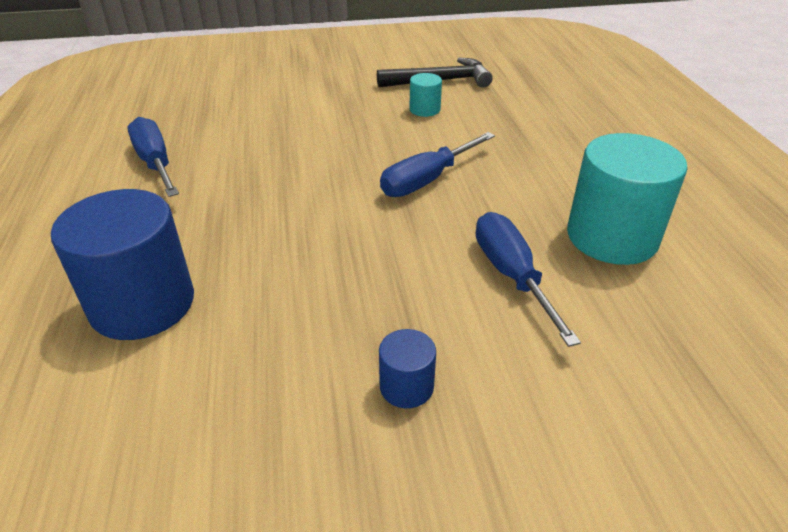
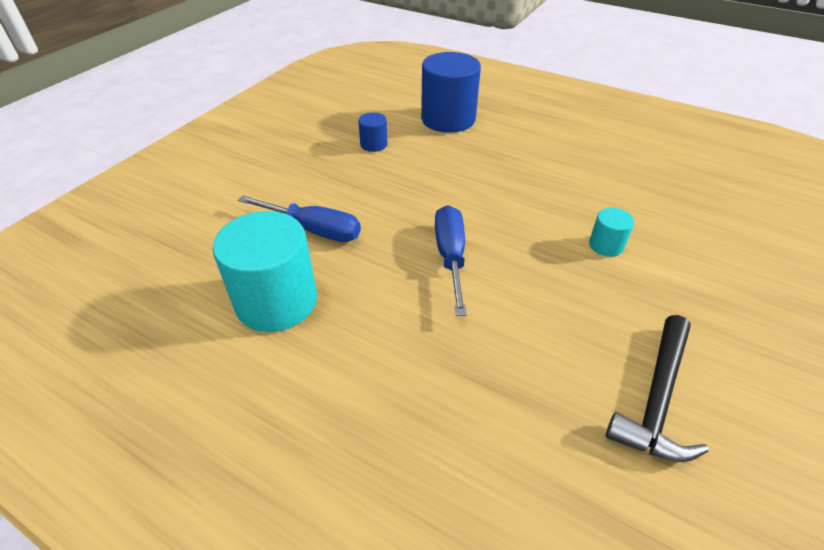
camera: 130 degrees right, 5 degrees up
(155, 163) = (597, 155): blue screwdriver -> none
(406, 387) = (305, 159): blue cylinder -> blue cylinder (373, 144)
(424, 110) = (581, 332): turquoise cylinder -> turquoise cylinder (606, 245)

